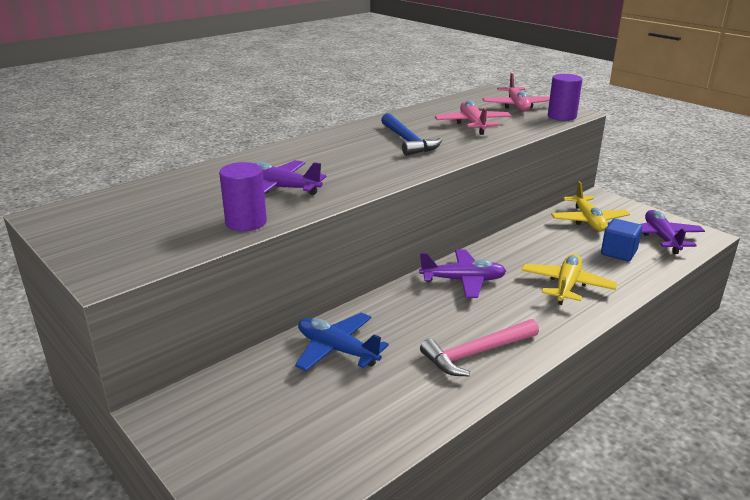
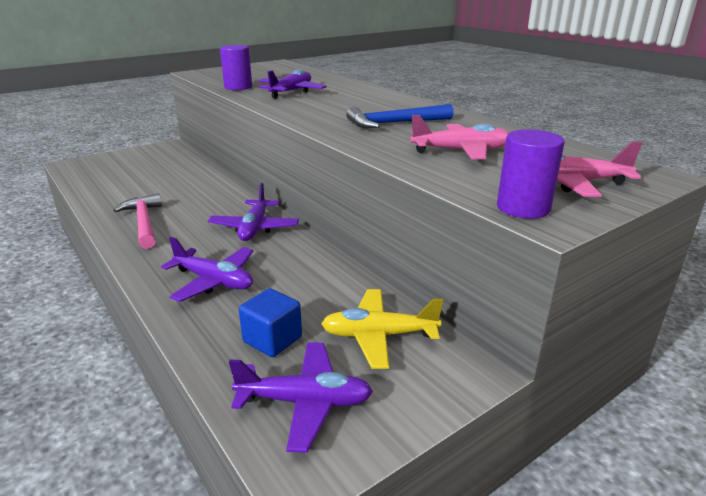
camera: 95 degrees right, 0 degrees up
(337, 350) = (189, 180): blue plane -> none
(566, 286) = (214, 281): yellow plane -> purple plane

